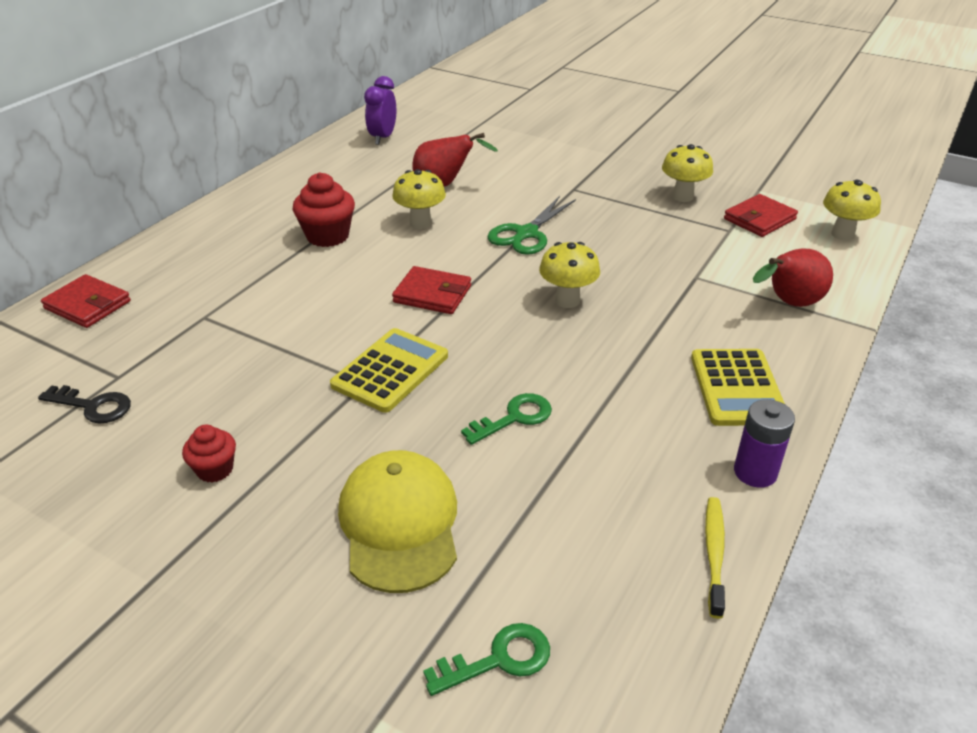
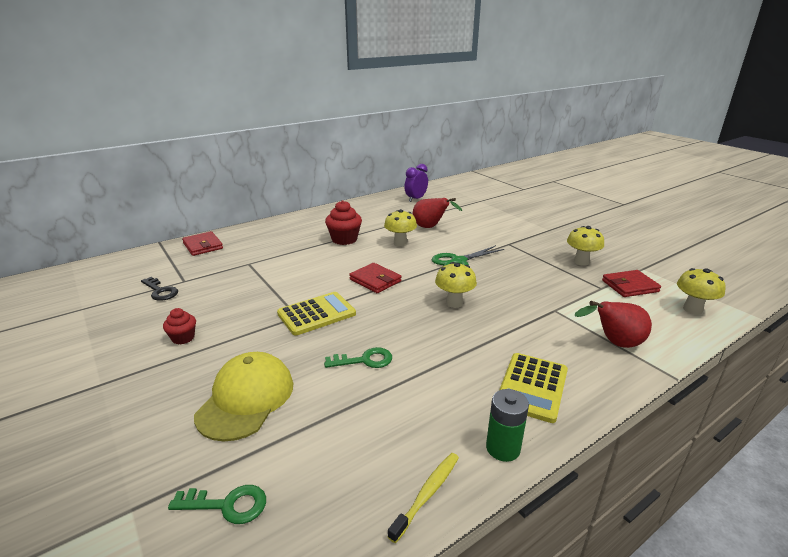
camera: 25 degrees right, 10 degrees down
(755, 472) = (503, 448): purple battery -> green battery

